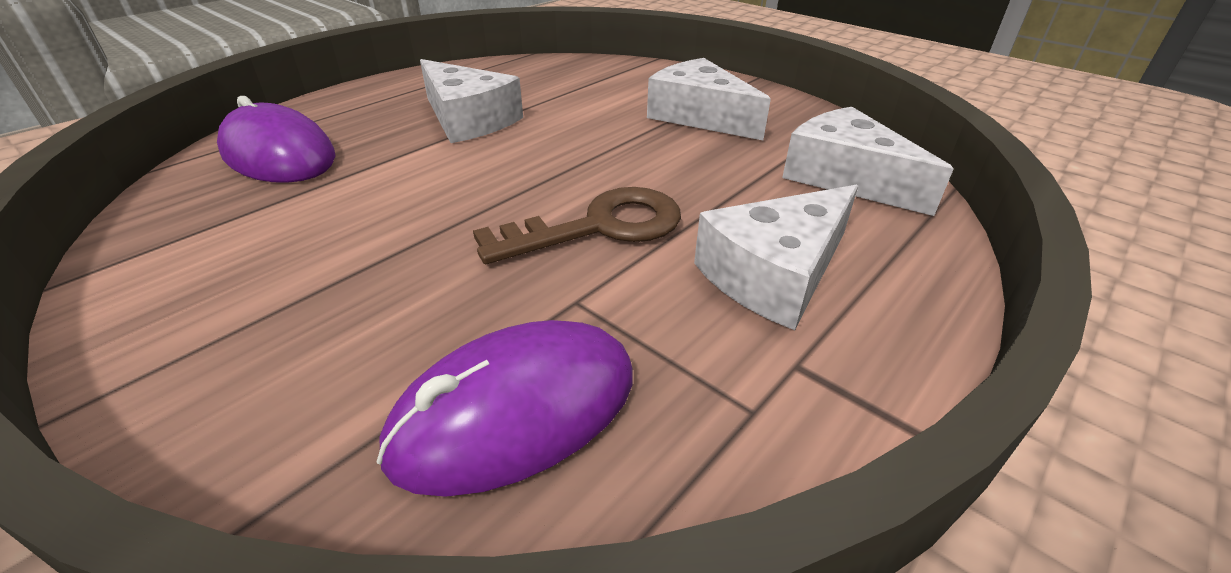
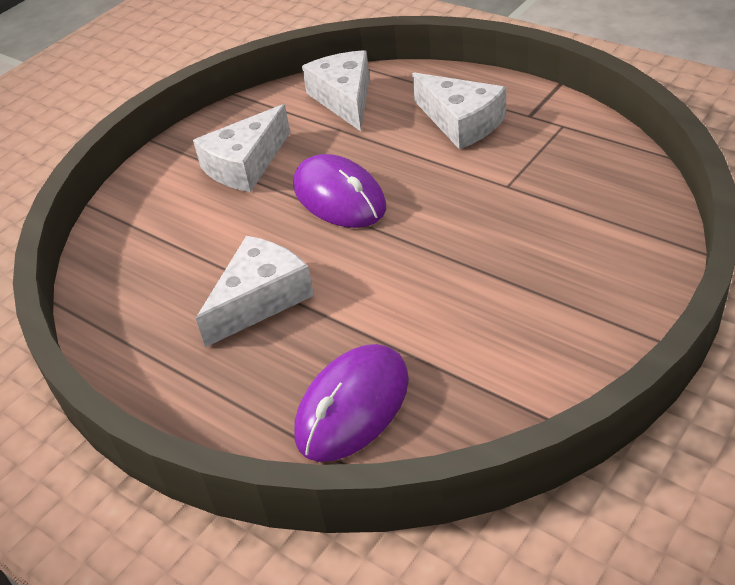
camera: 90 degrees left, 5 degrees up
(515, 411) = (593, 188): purple mouse -> purple mouse (339, 197)
(599, 227) = (430, 189): brown key -> none
(845, 178) = (344, 99): white cheese -> white cheese turned 120 degrees clockwise

